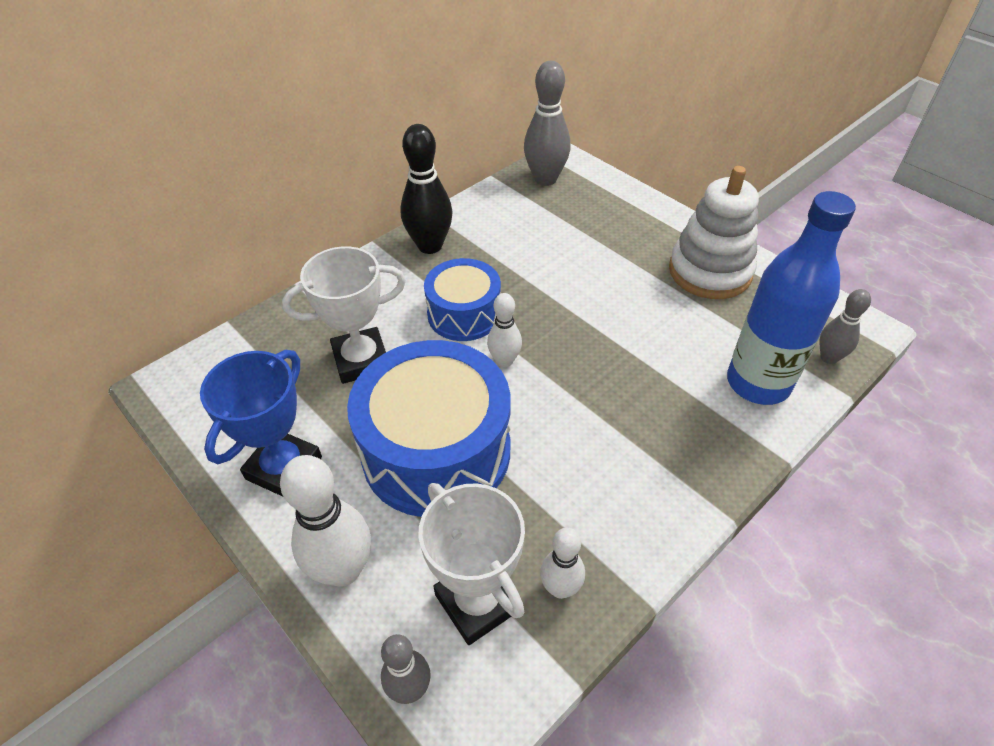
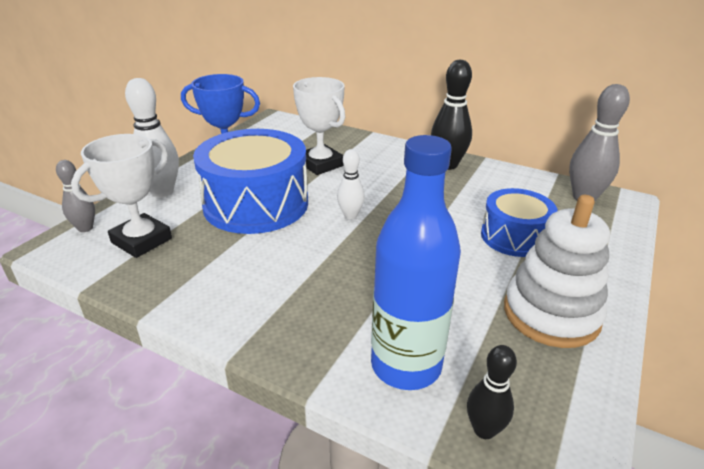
camera: 70 degrees right, 15 degrees down
(464, 314) = (387, 191): blue drum -> blue drum (514, 237)
(560, 588) = (153, 272): white bowling pin -> none
(829, 357) = (484, 430): grey bowling pin -> black bowling pin

